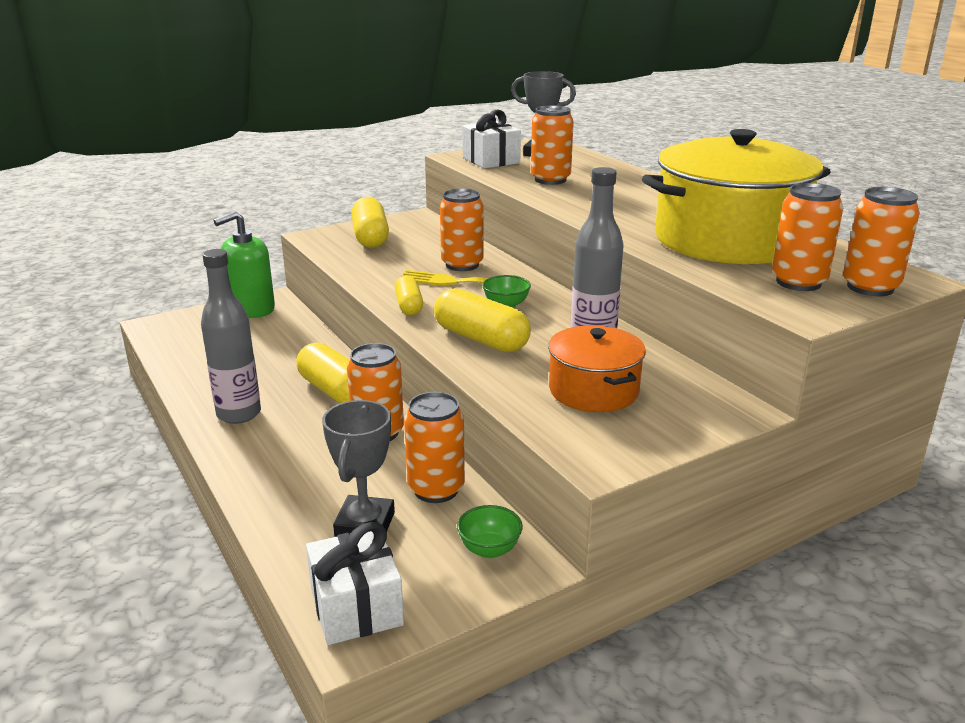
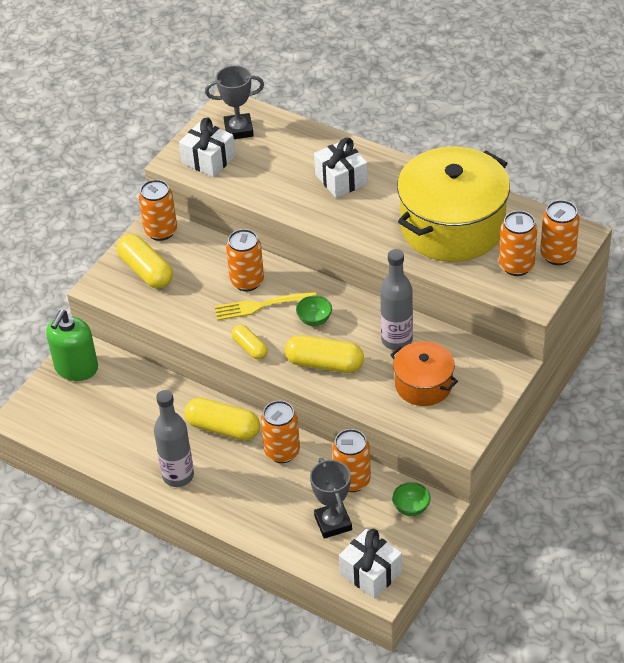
camera: 25 degrees left, 20 degrees up
(550, 180) = (279, 178): orange can -> orange can (161, 231)
(618, 191) = (341, 179): none -> white gift

